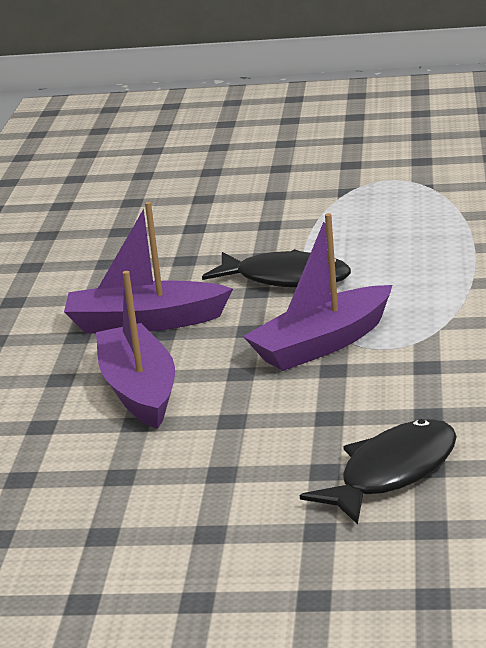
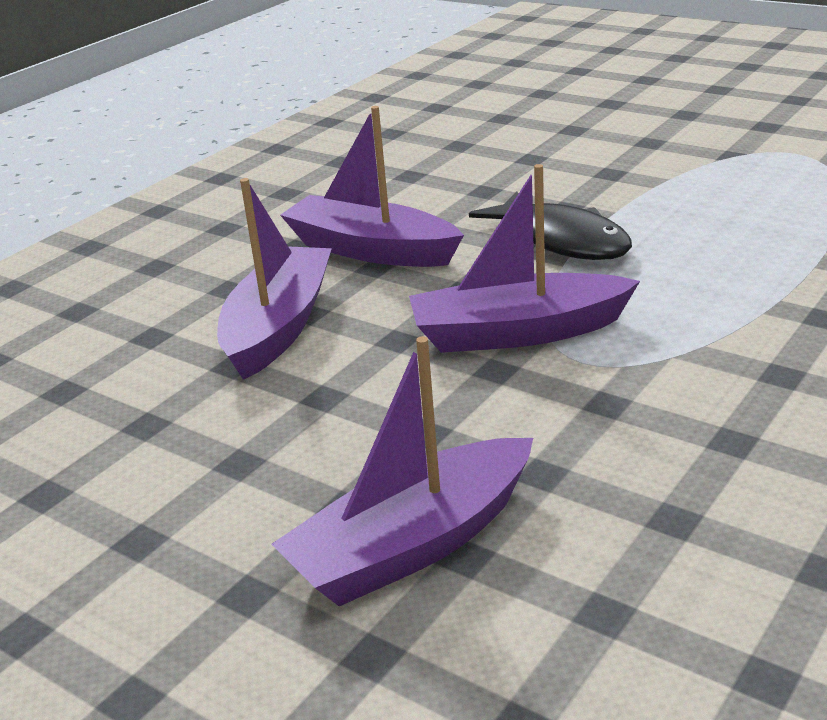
camera: 30 degrees right, 5 degrees up
(392, 473) = (413, 545): black fish -> purple boat

